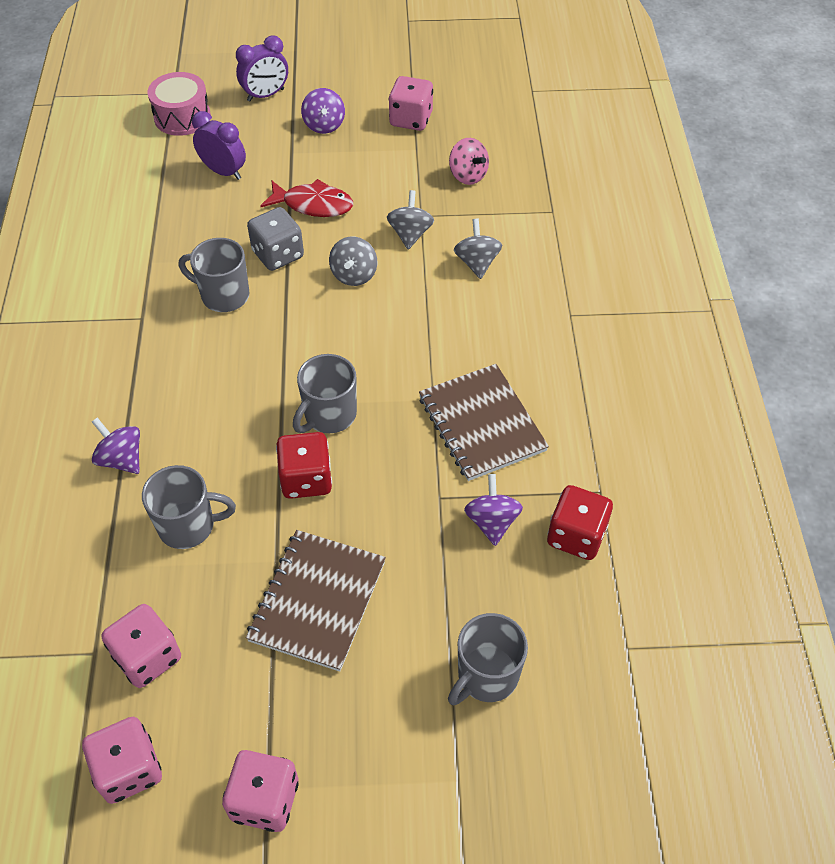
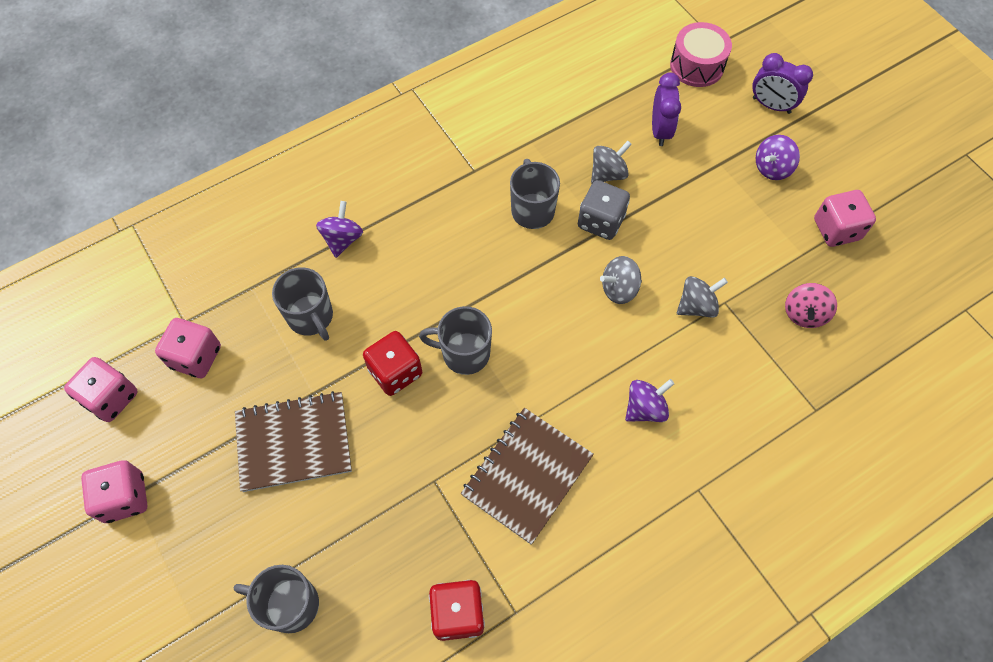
camera: 60 degrees right, 10 degrees up
(313, 204) = (673, 214): red fish -> none
(477, 263) = (703, 378): grey spinning top -> grey spinning top (608, 174)
(492, 522) = (433, 535): purple spinning top -> purple spinning top (645, 408)

